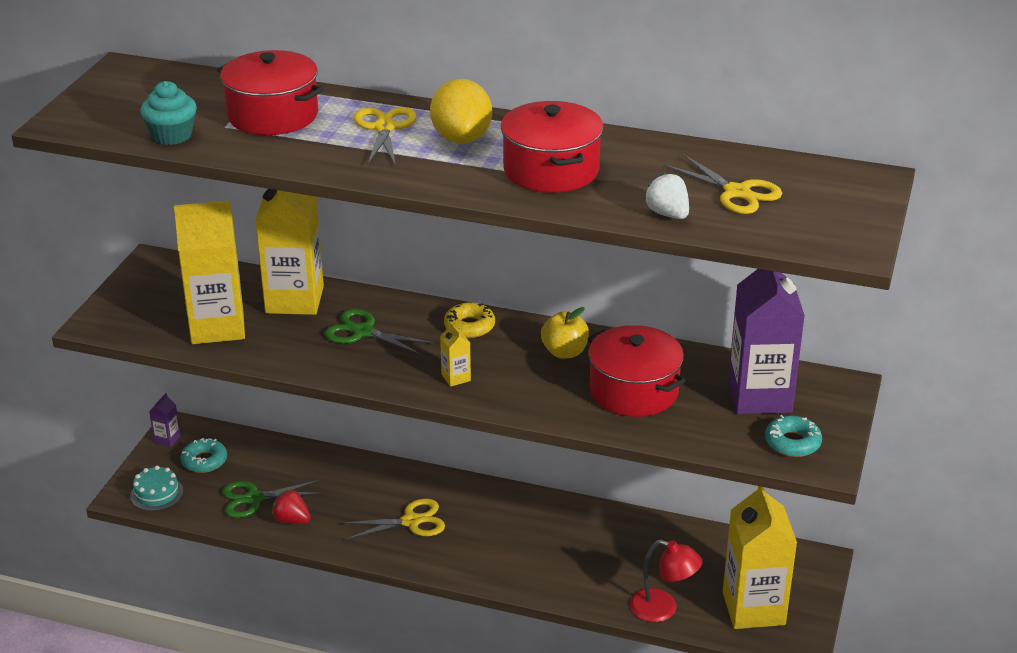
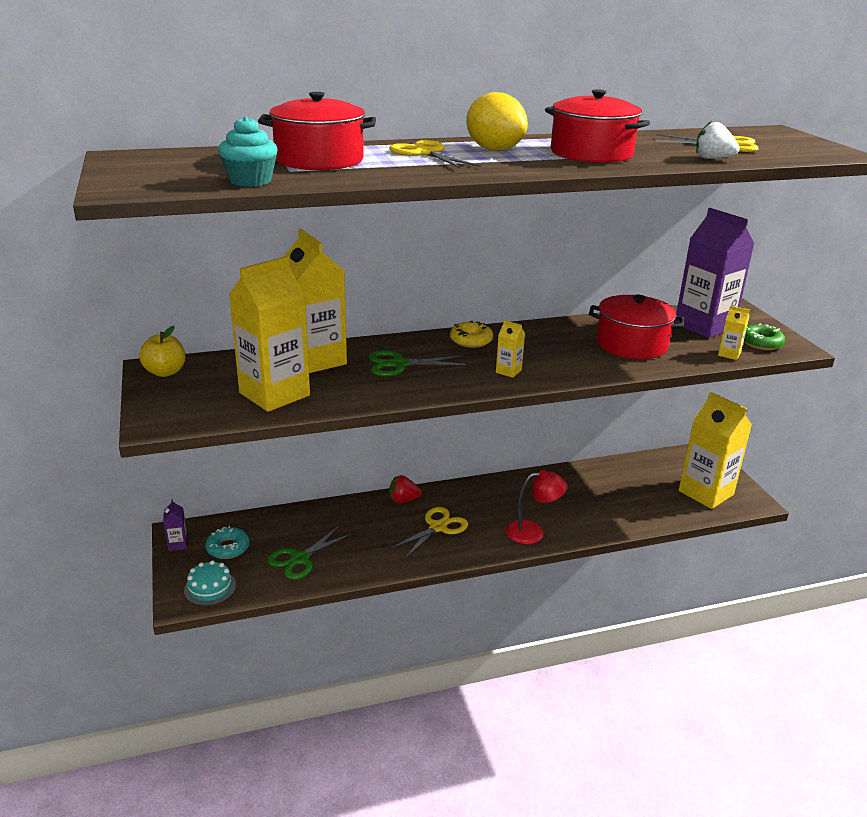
camera: 35 degrees left, 5 degrees down
(292, 520) = (347, 562): red strawberry -> red strawberry (403, 500)
(564, 352) = (556, 337): yellow apple -> yellow apple (165, 372)
(663, 609) = (659, 515): red lamp -> red lamp (533, 532)
(727, 443) = (729, 354): none -> yellow carton
(792, 442) = (761, 343): turquoise donut -> green donut

